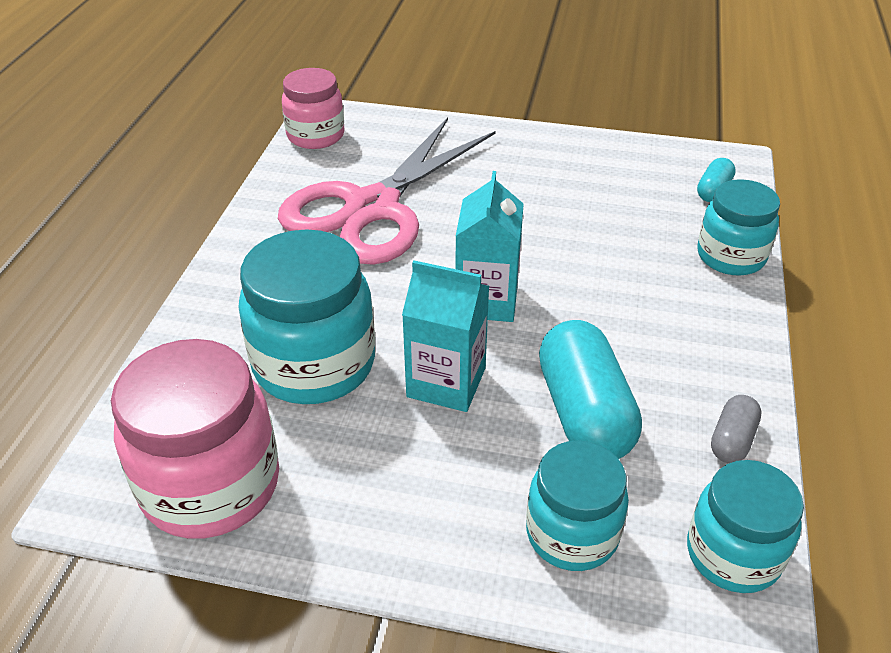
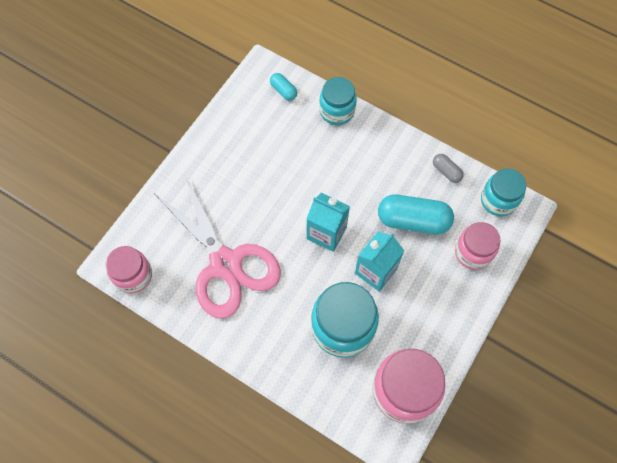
camera: 70 degrees left, 25 degrees up
(572, 534) = (473, 252): turquoise jar -> pink jar

